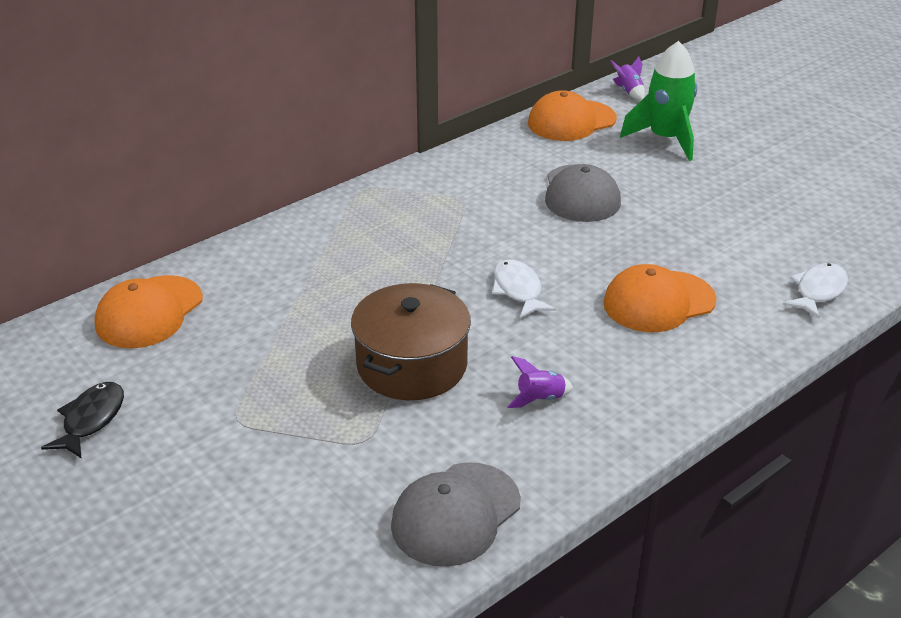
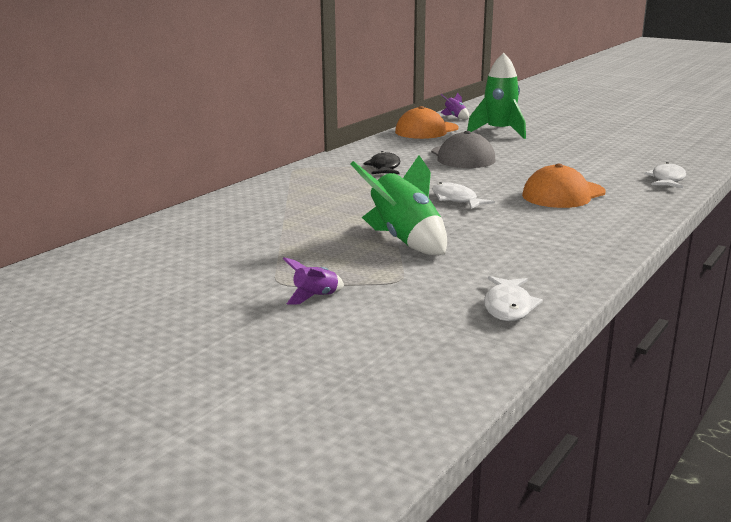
camera: 15 degrees left, 15 degrees down
(91, 420) = (145, 298): black fish -> black fish (384, 167)
(149, 312) = (160, 239): orange cap -> none
(412, 365) = (405, 240): brown pot -> green rocket
(455, 514) = (508, 306): grey cap -> white fish
(540, 398) = (520, 244): purple rocket -> purple rocket (315, 297)

